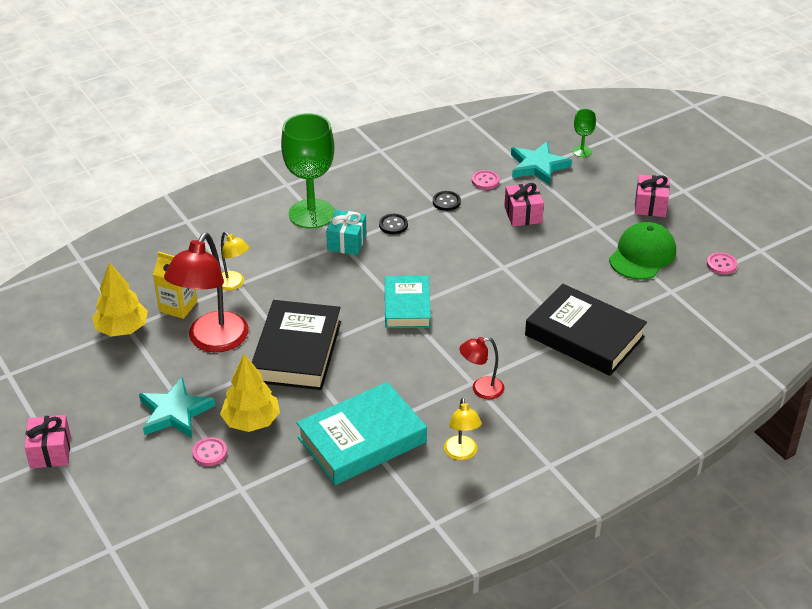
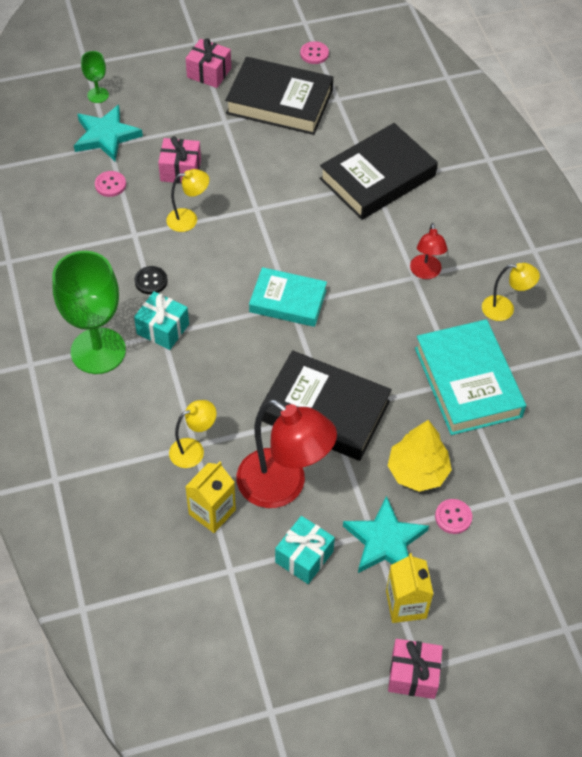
camera: 75 degrees left, 15 degrees up
(116, 436) = (406, 604): none -> yellow carton
(122, 329) = (231, 576): yellow tree -> none
(148, 366) = (304, 557): none -> turquoise gift
(446, 202) = (131, 226): black button -> none
(470, 231) = (188, 219): none -> yellow lamp
(642, 255) = (279, 102): green cap -> black book

